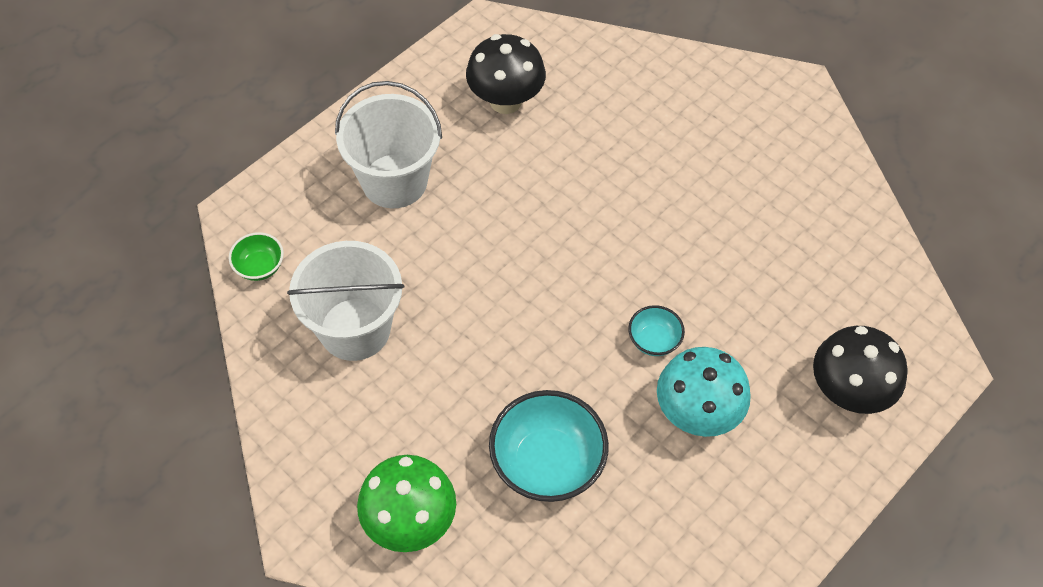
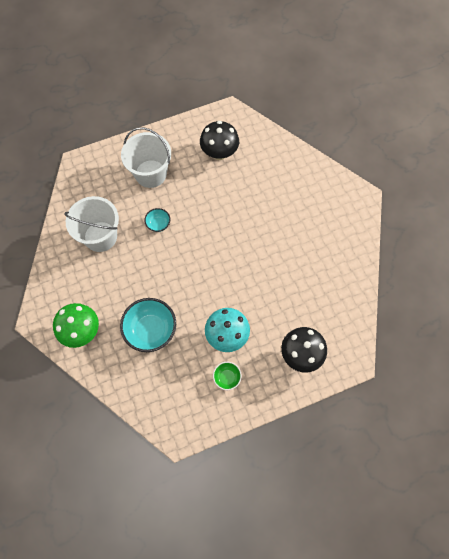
camera: 25 degrees right, 10 degrees up
(260, 267) = (75, 192): green bowl -> green bowl (227, 377)
(654, 340) = (226, 294): turquoise bowl -> turquoise bowl (158, 224)

